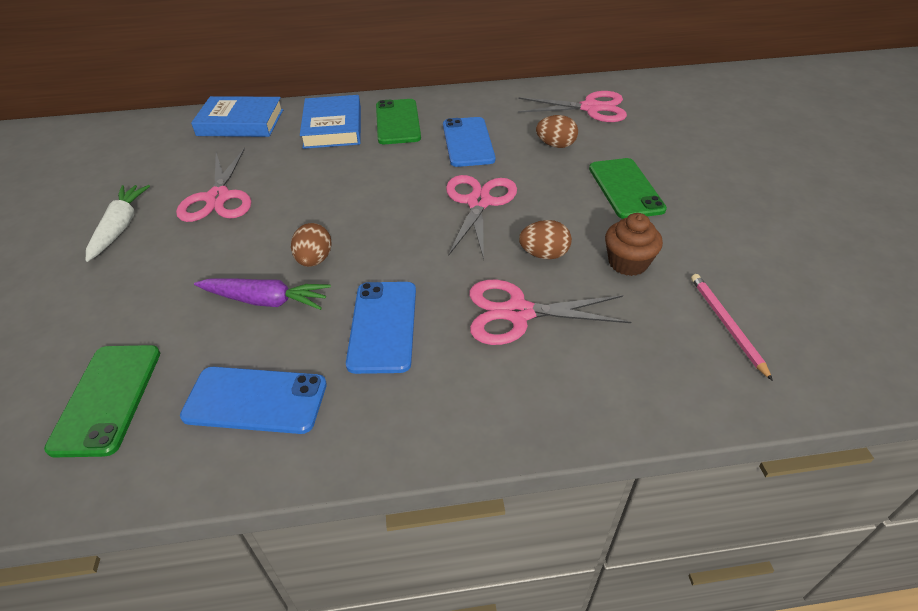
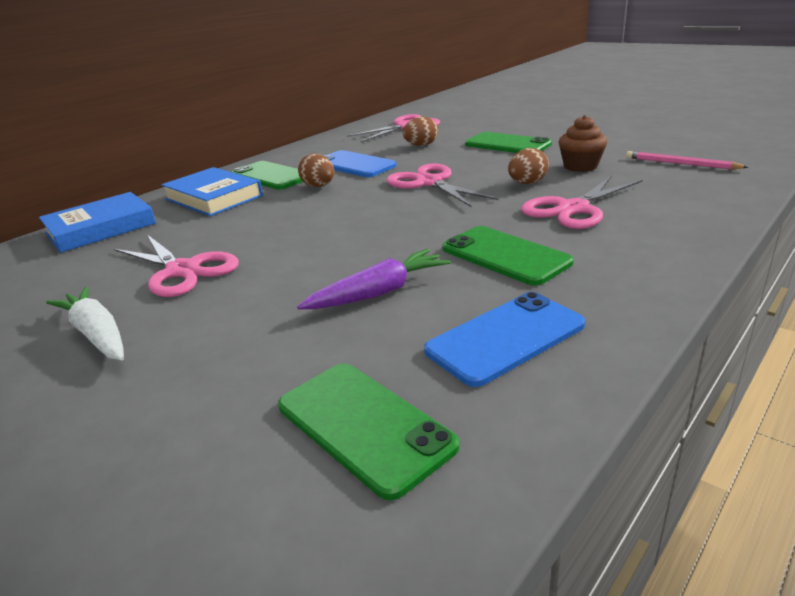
camera: 40 degrees left, 15 degrees down
(314, 260) = (369, 256): brown egg -> brown egg (319, 186)
(383, 326) = (505, 255): blue phone -> green phone

